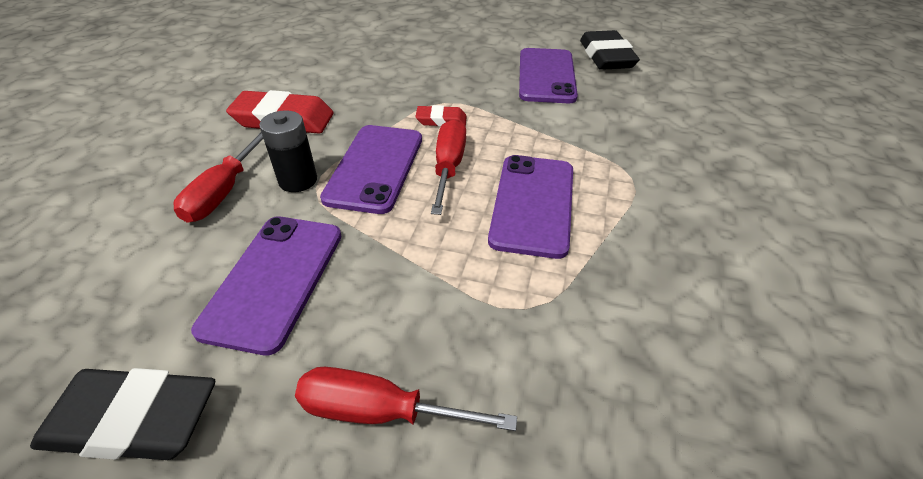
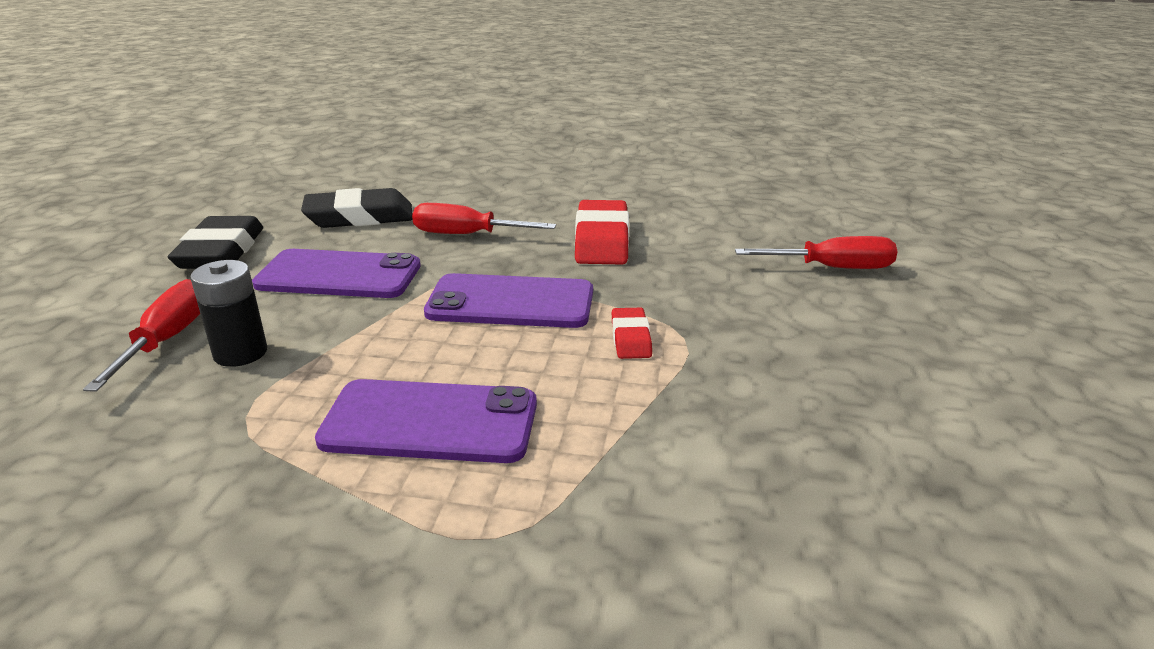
camera: 85 degrees right, 15 degrees down
(298, 180) = (486, 264): black battery -> black battery (240, 353)
(448, 167) = (515, 351): red screwdriver -> red screwdriver (832, 268)
(546, 76) = (833, 441): purple phone -> none
(606, 57) = (999, 541): black eraser -> black eraser (359, 217)

